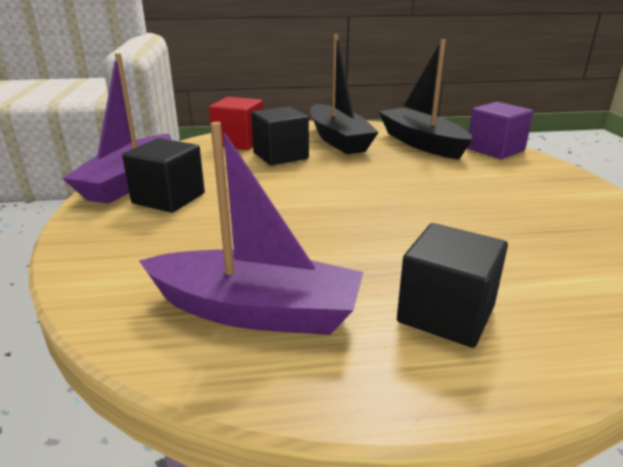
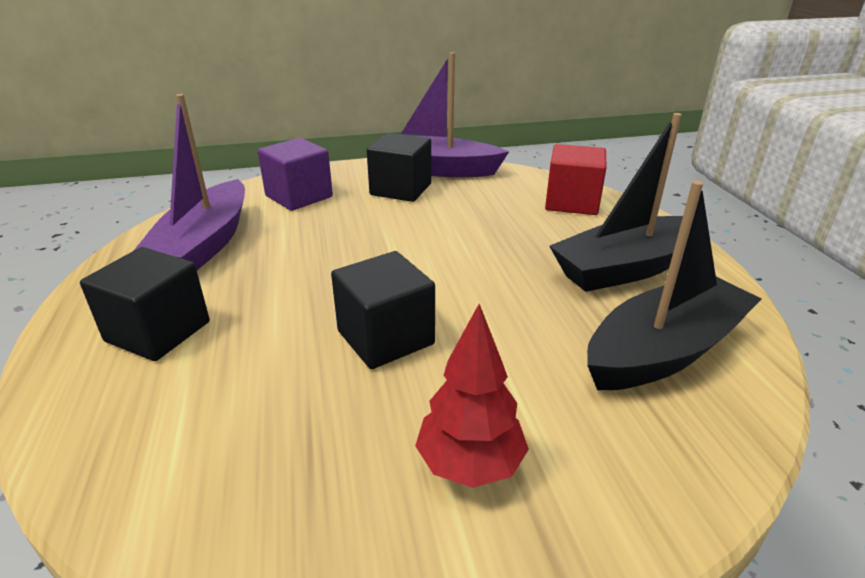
camera: 85 degrees right, 5 degrees up
(280, 155) = (536, 230): black cube -> black cube (385, 337)
(495, 149) = (687, 454): purple cube -> purple cube (299, 196)
(530, 189) = (470, 464): none -> red tree

